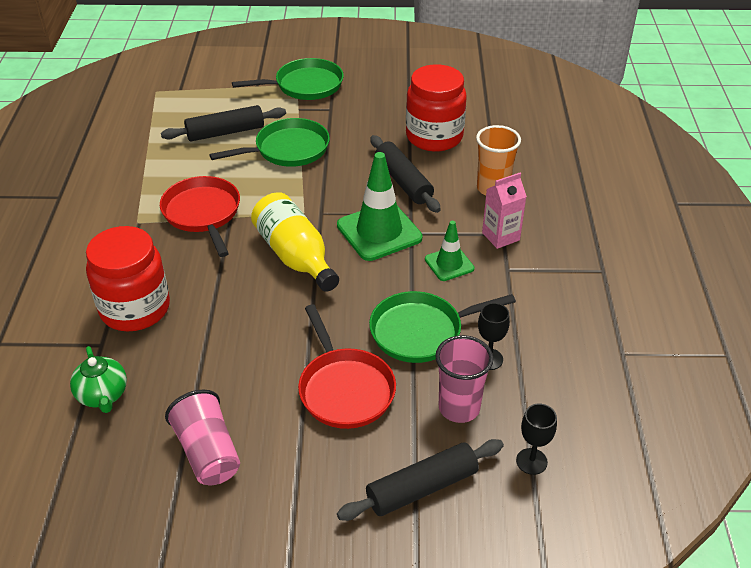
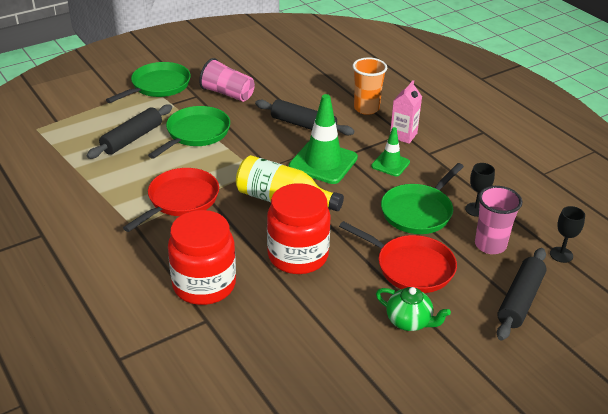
camera: 35 degrees left, 5 degrees down
(103, 395) = (249, 352): green teapot -> green teapot (409, 321)
(203, 213) = (180, 200): red pan -> red pan turned 90 degrees clockwise
(208, 452) = (368, 349): pink cup -> pink cup (227, 94)
(434, 137) = (292, 89): red jar -> red jar (298, 256)

